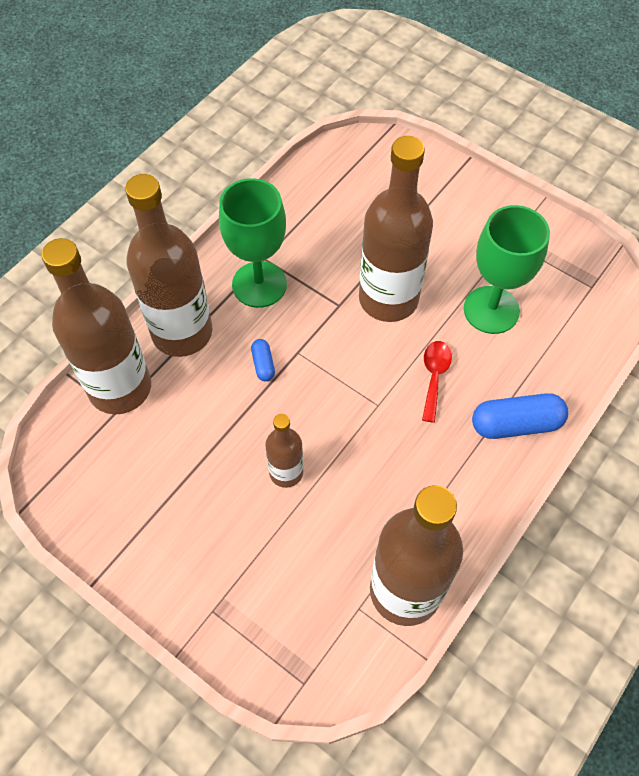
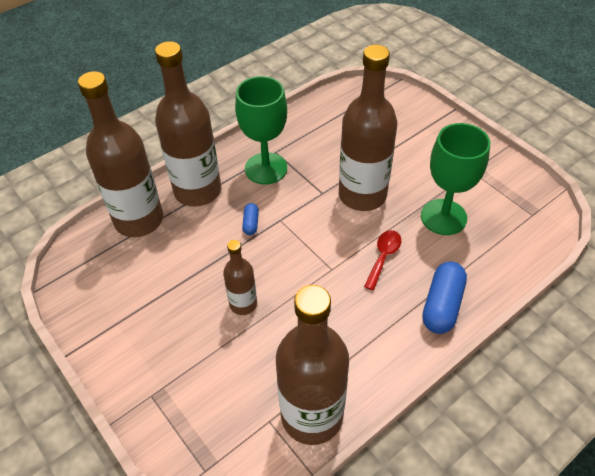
camera: 15 degrees right, 10 degrees down
(516, 424) = (442, 305): blue capsule -> blue capsule turned 75 degrees counterclockwise

